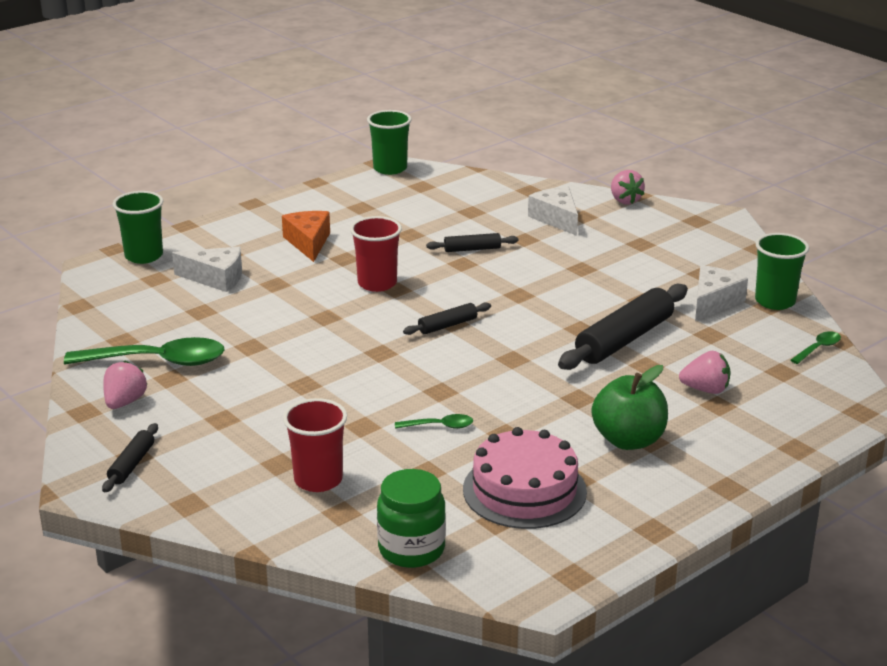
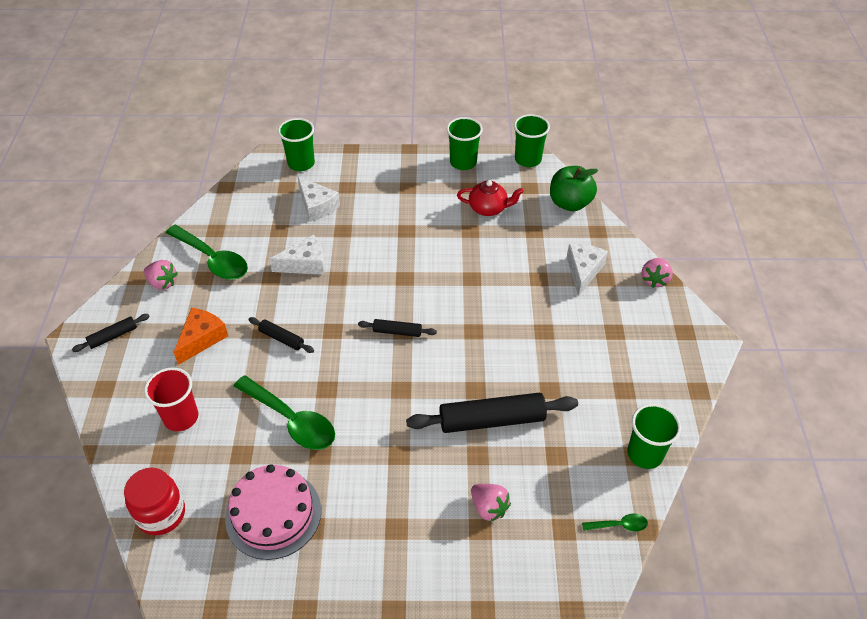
camera: 40 degrees right, 20 degrees up
(125, 402) = (162, 283): pink strawberry -> pink strawberry turned 60 degrees clockwise
(308, 242) = (401, 203): orange cheese -> orange cheese (202, 339)
(327, 193) = (463, 162): none -> green cup
(377, 283) = (399, 266): red cup -> none
(404, 213) = (488, 208): none -> red teapot
(411, 549) = (161, 514): green jar -> red jar
(440, 426) = (291, 420): green spoon -> green spoon, size x2.17
(472, 249) = (493, 268): black rolling pin -> black rolling pin (281, 338)
(628, 440) = (384, 517): green apple -> green apple (570, 203)
(713, 302) = (598, 424): white cheese -> white cheese (305, 264)

